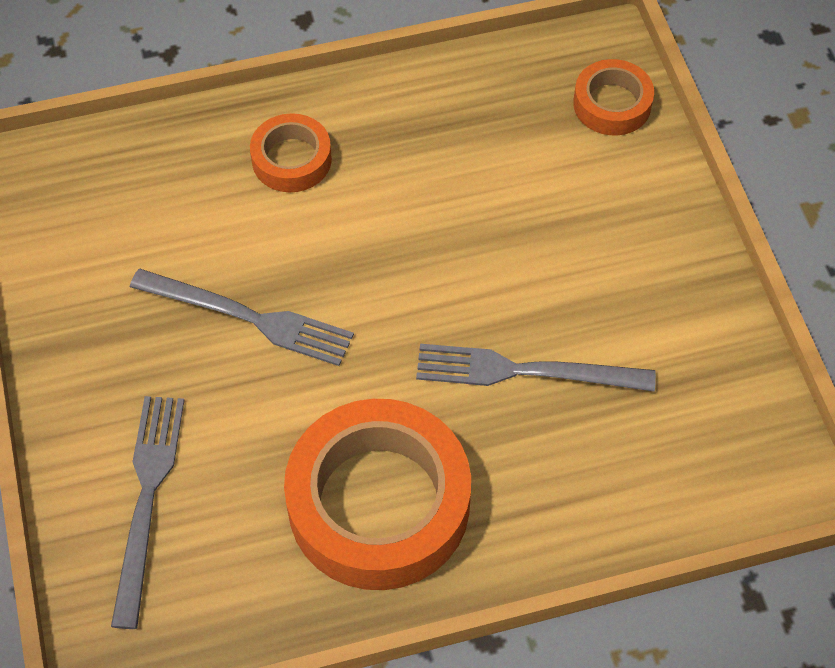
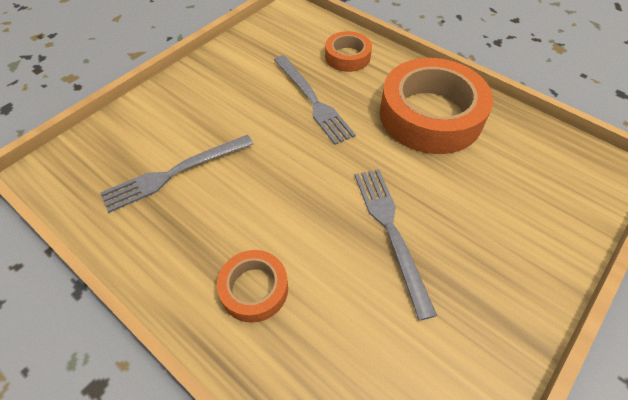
camera: 125 degrees left, 5 degrees down
(147, 499) = (534, 205): grey fork -> grey fork (175, 173)
(612, 104) = (101, 145): orange tape -> orange tape (347, 56)

